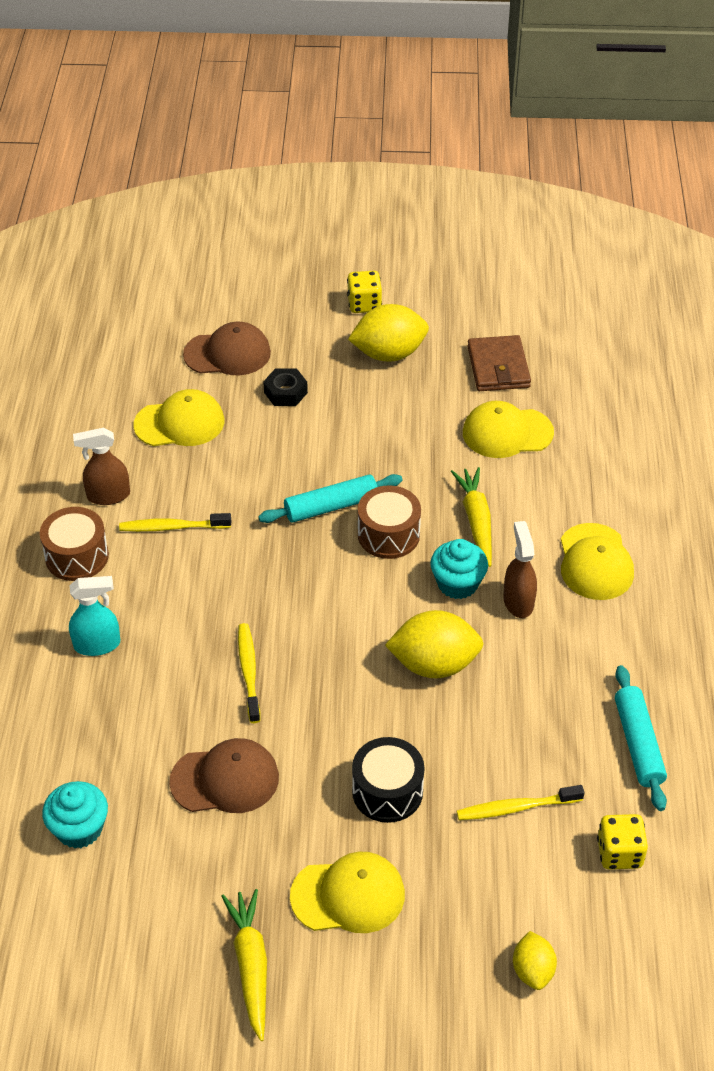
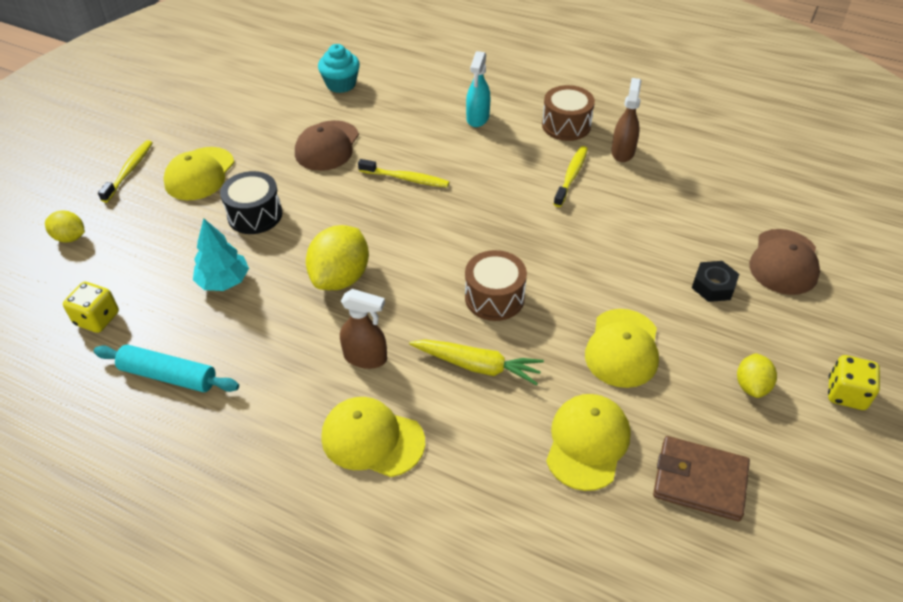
camera: 115 degrees right, 0 degrees up
(179, 423) = (694, 208): yellow cap -> yellow cap (622, 348)
(251, 966) = (195, 124): yellow carrot -> none
(331, 506) = (548, 271): turquoise rolling pin -> none
(389, 354) = (751, 386): yellow lemon -> yellow lemon, size x0.56
(457, 583) = (412, 323): turquoise cupcake -> none
(500, 765) = (224, 281): none -> turquoise tree
(516, 808) = (183, 276): yellow toothbrush -> yellow toothbrush (129, 171)

